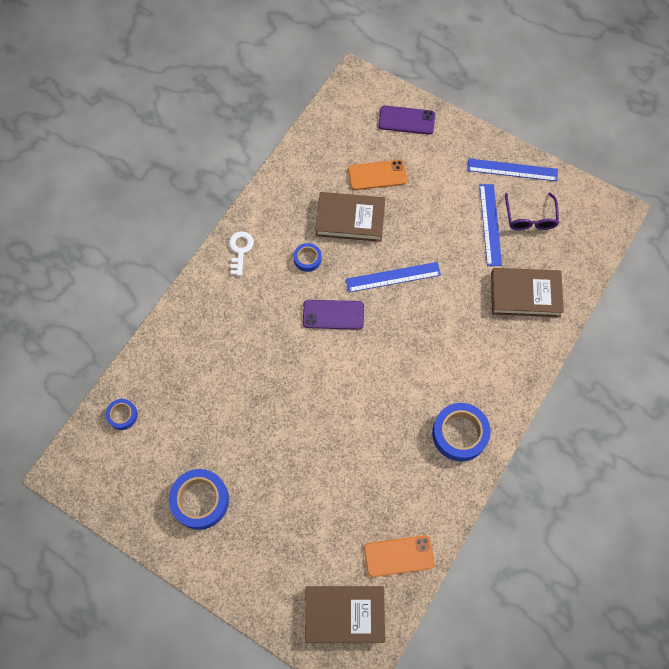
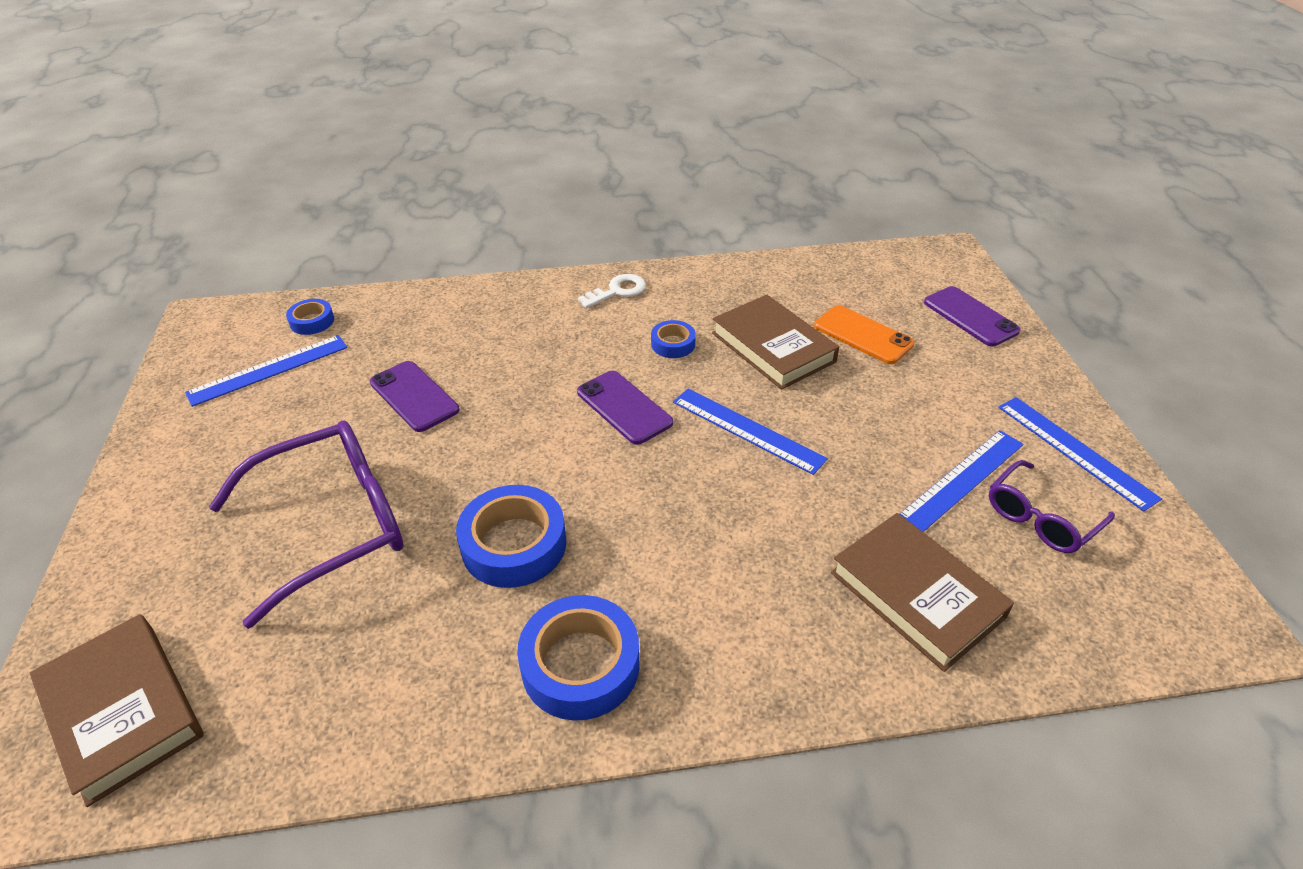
camera: 50 degrees right, 25 degrees down
(150, 458) = (269, 370): none -> blue ruler
(200, 500) = (236, 440): blue tape -> blue tape (514, 544)
(240, 400) = (414, 396): none -> purple phone
(303, 486) = (330, 526): none -> purple glasses
(399, 556) = (281, 721): orange phone -> none

